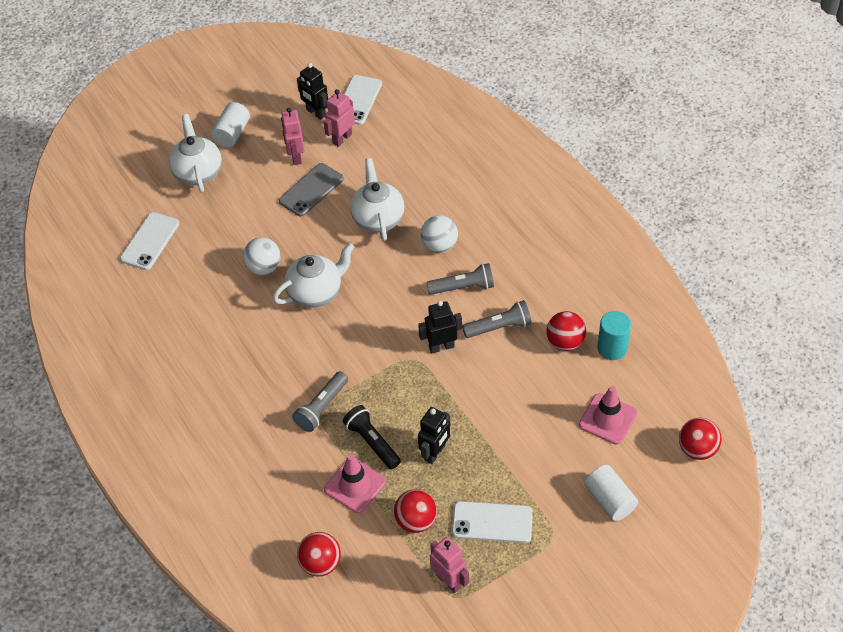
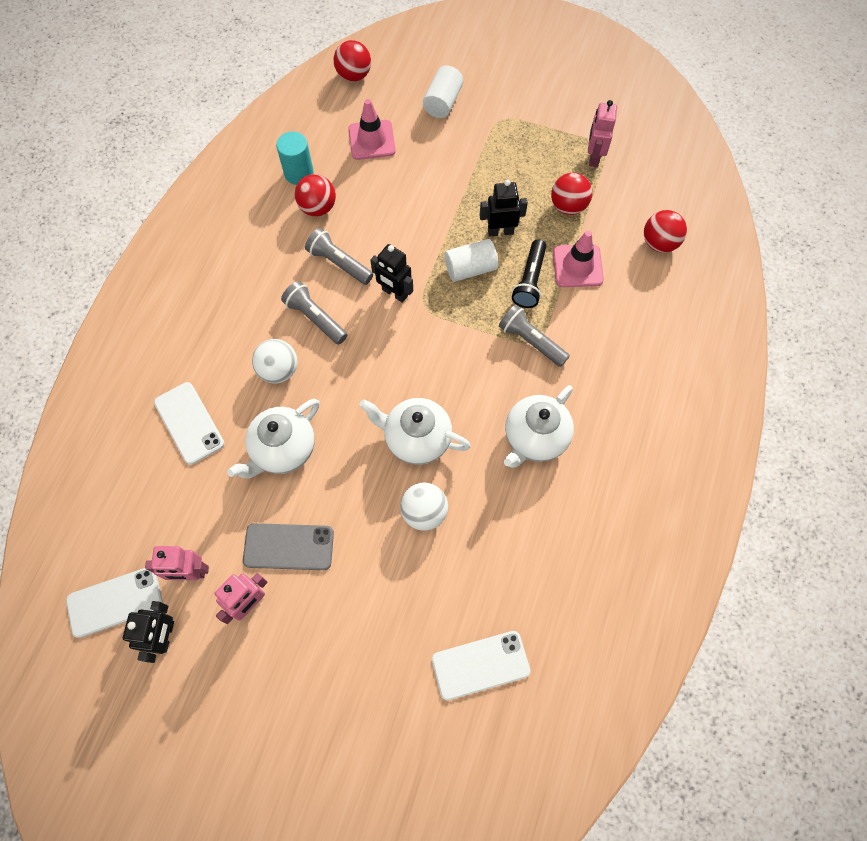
camera: 130 degrees left, 15 degrees up
(198, 172) = (348, 699): white teapot -> white teapot (534, 438)
(232, 133) = (261, 712): white cylinder -> white cylinder (470, 268)
(322, 407) = (531, 341): grey flashlight -> grey flashlight turned 135 degrees counterclockwise
(492, 522) = (525, 159): white phone -> white phone (189, 423)

